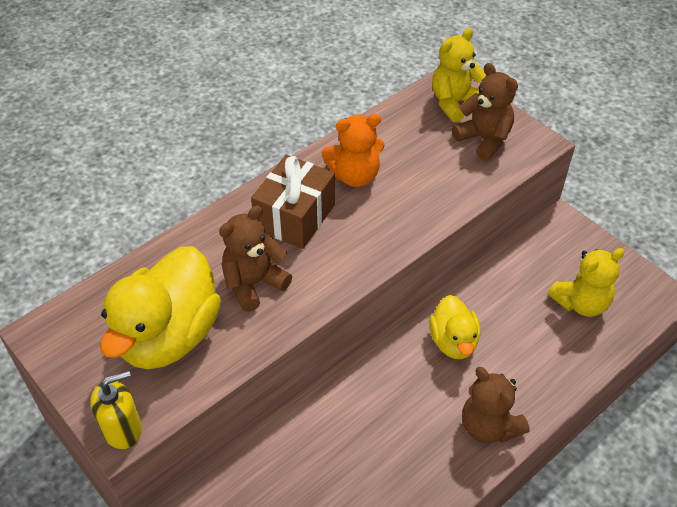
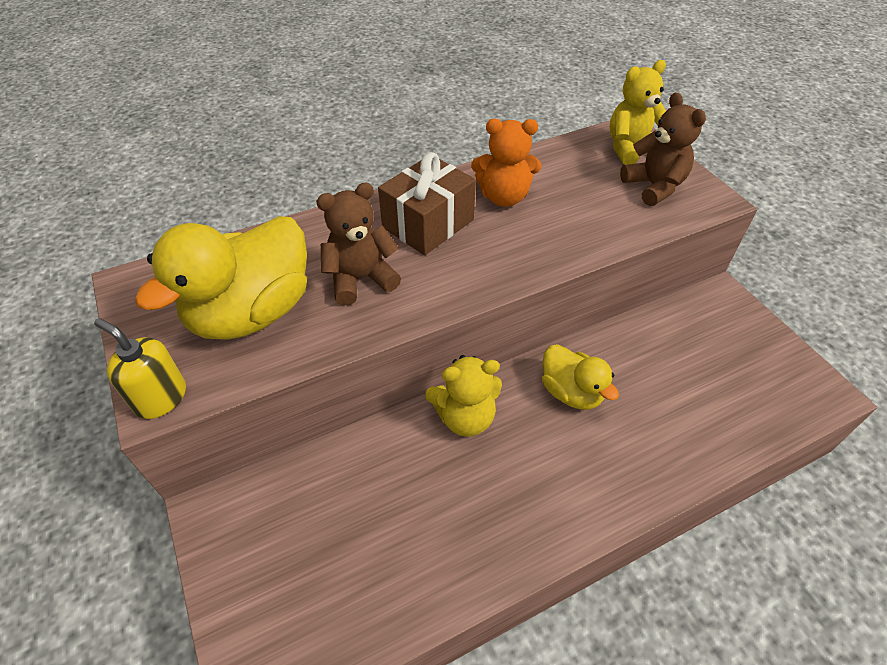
camera: 15 degrees right, 0 degrees up
(123, 429) = (160, 397): yellow soap dispenser -> yellow soap dispenser turned 135 degrees counterclockwise
(453, 342) = (571, 392): yellow duck -> yellow duck turned 45 degrees counterclockwise
(488, 426) = (587, 495): brown teddy bear -> none
(581, 303) = (728, 382): yellow teddy bear -> yellow teddy bear (465, 417)

